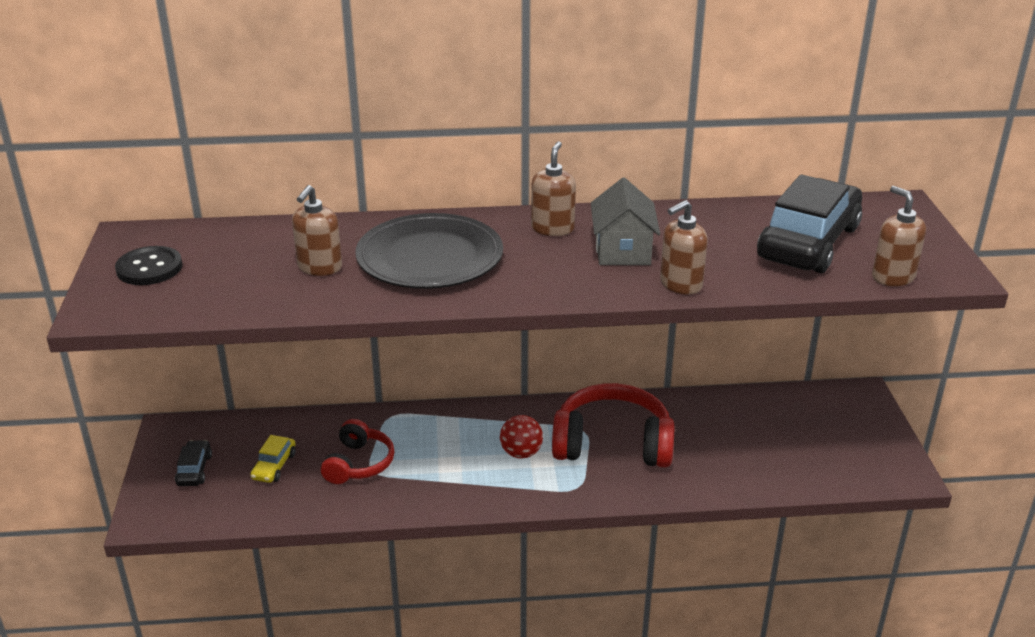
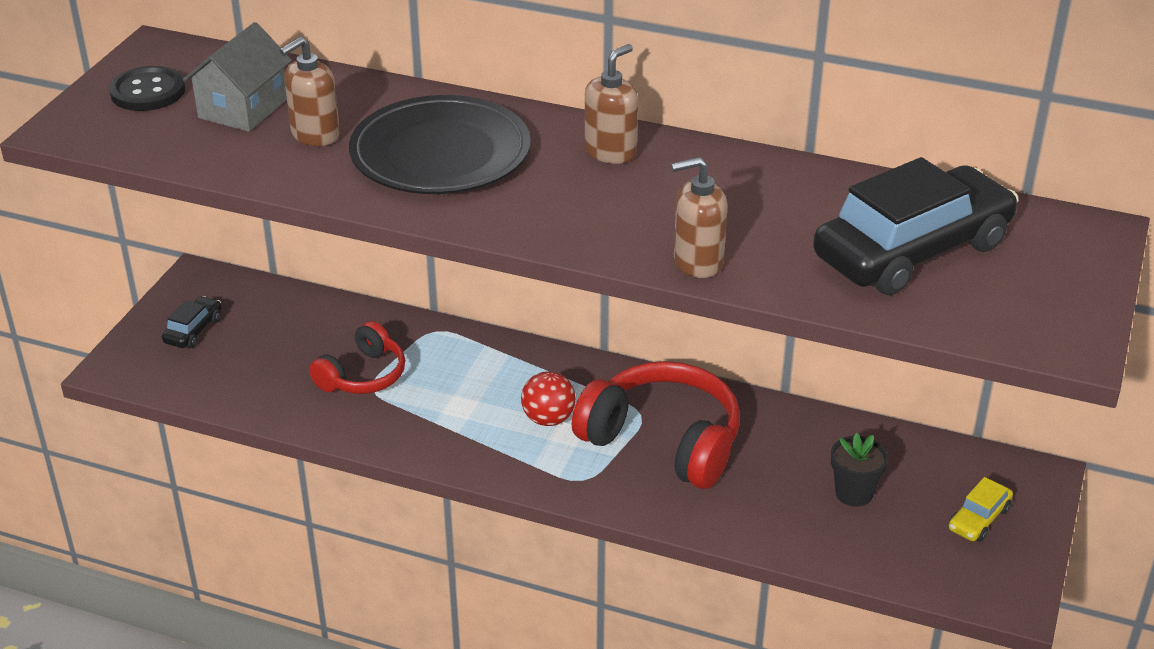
camera: 25 degrees right, 5 degrees up
(274, 466) = (274, 351): yellow car -> yellow car (978, 519)
(622, 250) = (668, 201): grey house -> grey house (243, 108)
(762, 439) = (854, 493): none -> black flower pot
(892, 277) = (979, 325): brown soap dispenser -> none

